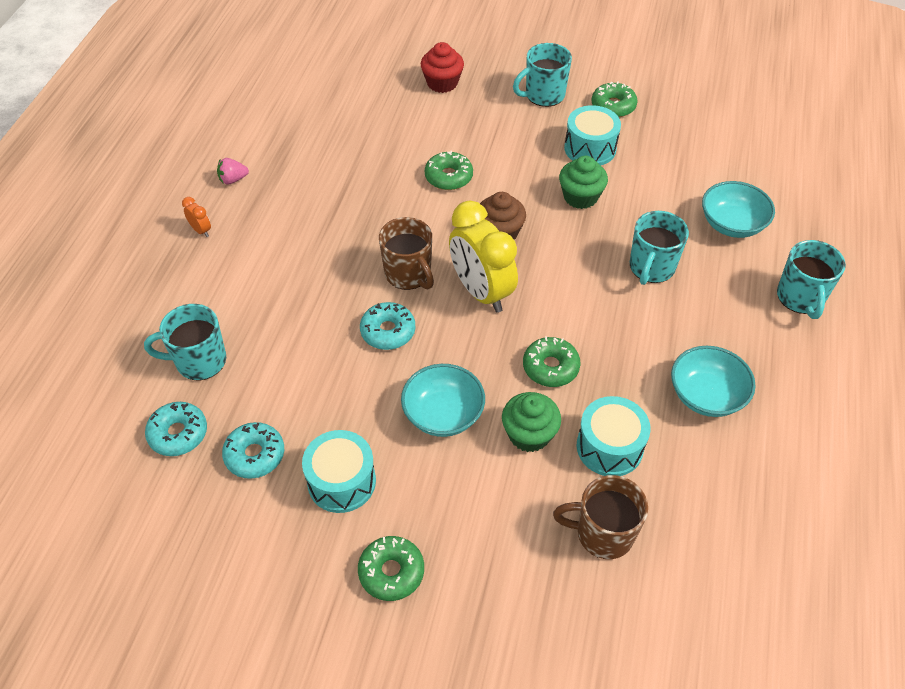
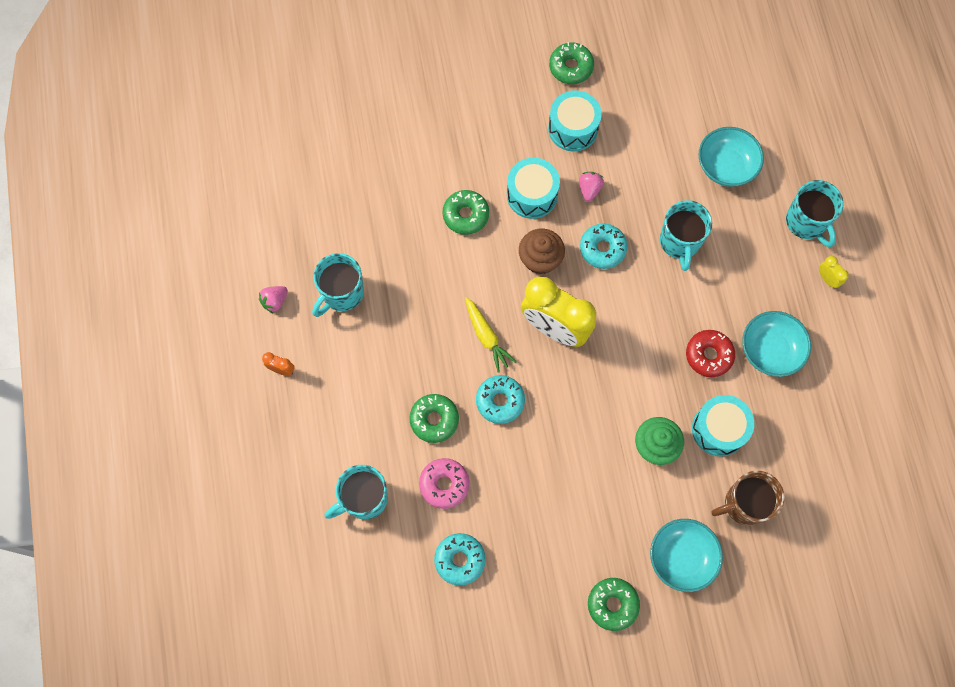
camera: 25 degrees left, 20 degrees up
(178, 434) = (389, 570): turquoise donut -> turquoise donut (602, 249)
(285, 380) = (444, 484): none -> pink donut
(341, 481) = (538, 551): turquoise drum -> turquoise drum (532, 195)
(408, 274) = (486, 336): brown mug -> yellow carrot
(442, 83) = (401, 102): red cupcake -> none
(443, 414) = (583, 458): turquoise bowl -> turquoise bowl (681, 557)
(543, 95) = (502, 79): turquoise mug -> turquoise mug (342, 293)
(550, 367) = (643, 377): green donut -> green donut (434, 420)
(580, 197) = (589, 189): green cupcake -> pink strawberry
(633, 374) = (709, 355): none -> red donut
(803, 355) = (827, 279): none -> yellow clock

